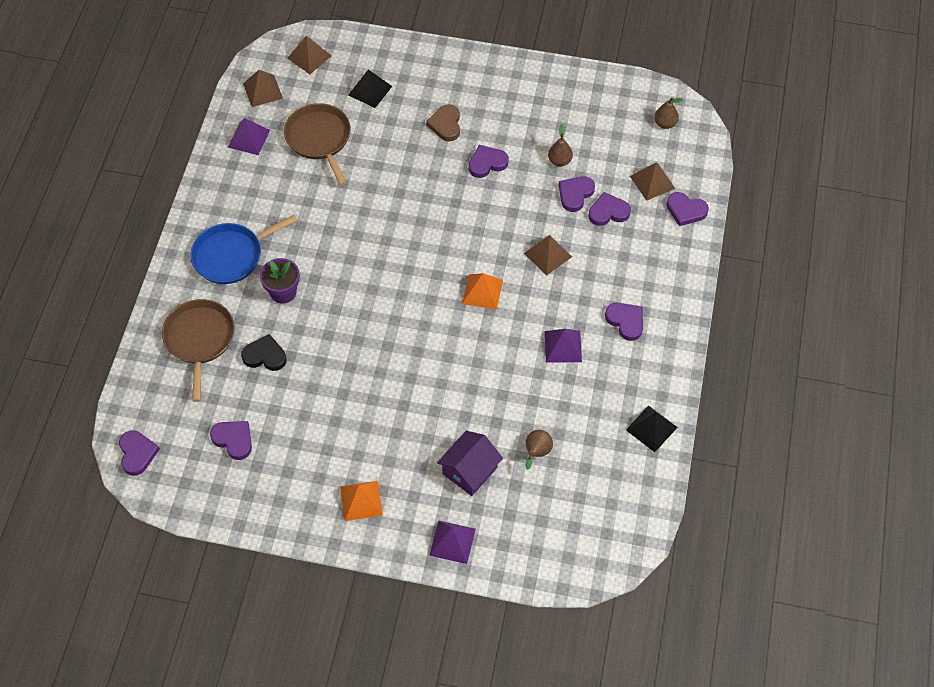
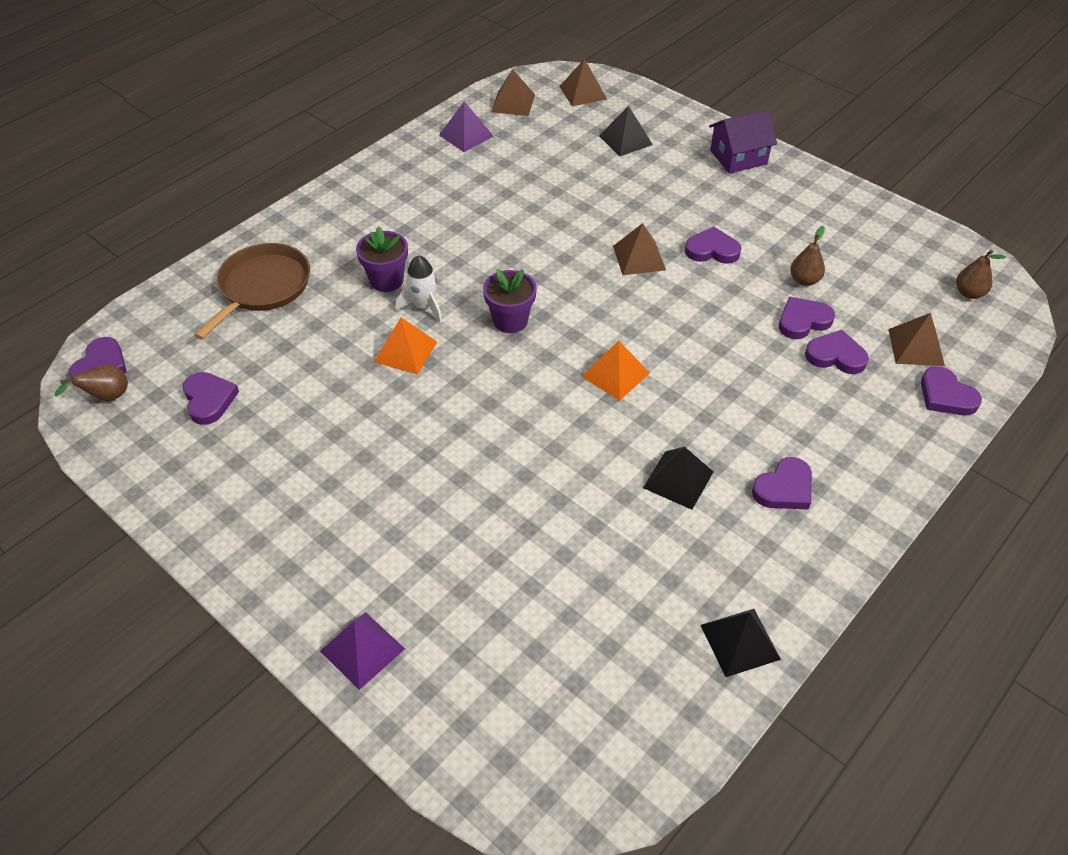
camera: 30 degrees right, 10 degrees down
(231, 255) = (362, 226): blue pan -> none
(265, 356) = (315, 332): black heart -> none
(319, 139) = (538, 161): brown pan -> none
(324, 300) = (424, 306): none -> white rocket
(361, 500) = (291, 538): orange pyramid -> orange pyramid (405, 351)
(389, 284) = (510, 321): none -> purple flower pot
(446, 125) = (688, 198): brown heart -> none
(470, 470) = (451, 570): purple house -> purple house (738, 157)
(536, 453) = (555, 593): brown pear -> brown pear (106, 397)
(548, 255) = (725, 369): brown pyramid -> brown pyramid (639, 258)
(563, 346) = (678, 479): purple pyramid -> black pyramid
(625, 321) = (784, 488): purple heart -> purple heart turned 60 degrees clockwise

